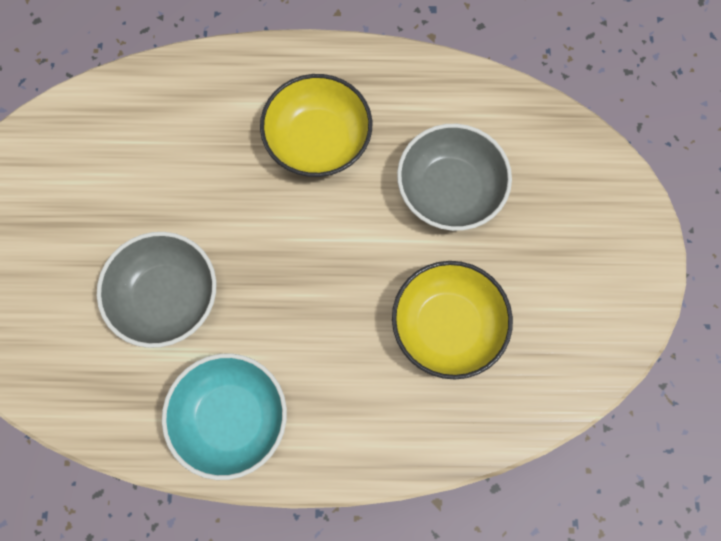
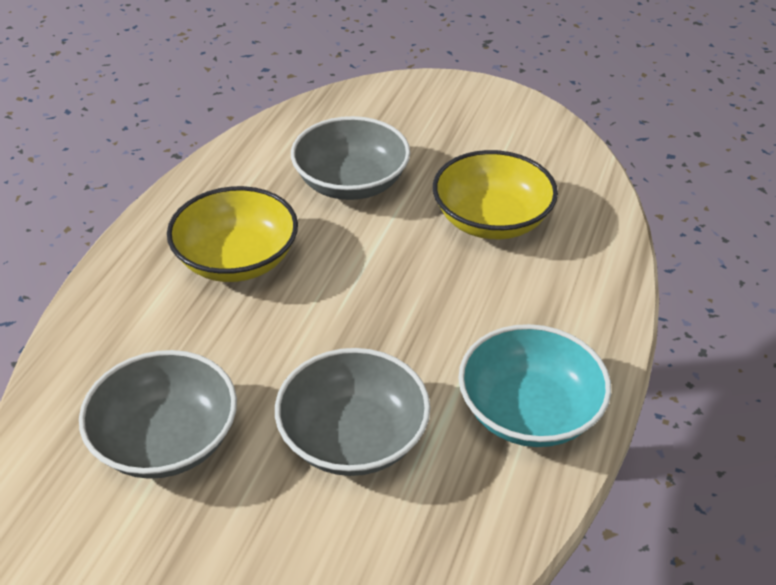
camera: 70 degrees left, 30 degrees down
(126, 174) = (166, 440): none -> grey bowl

